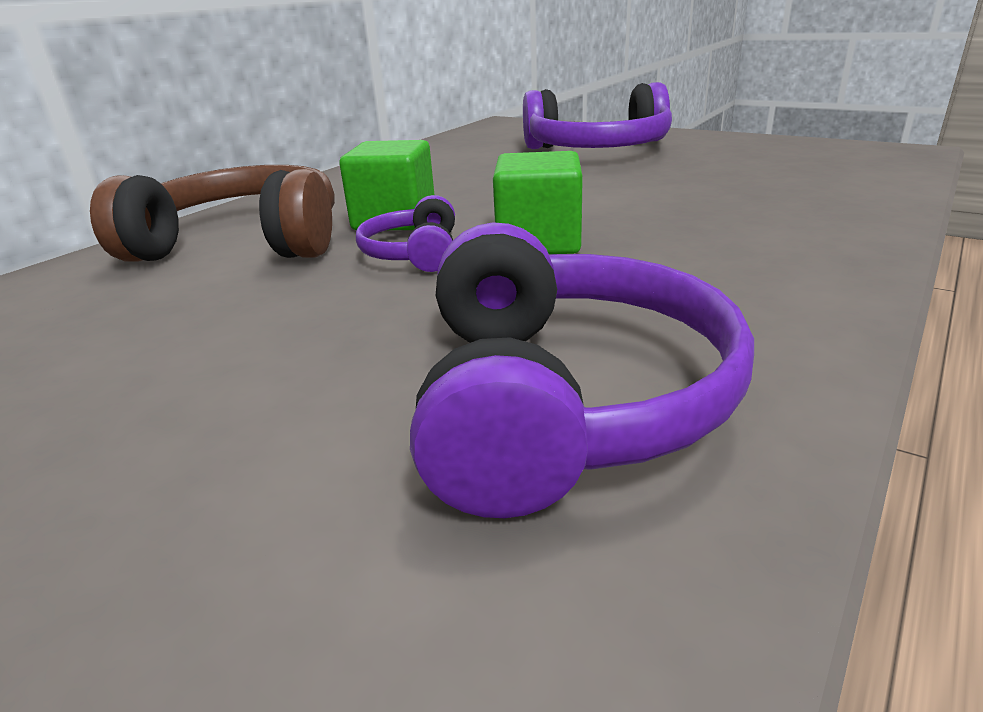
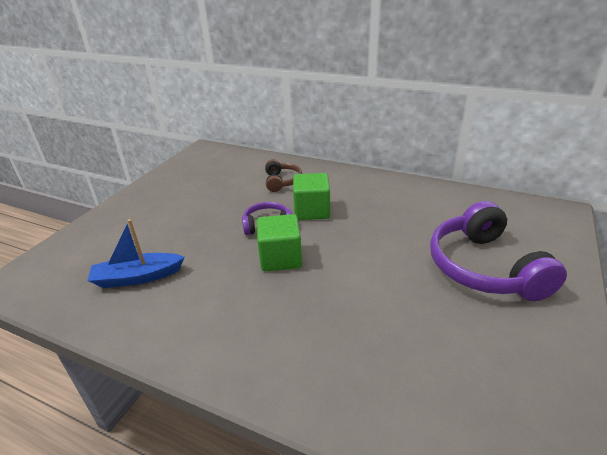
camera: 80 degrees right, 5 degrees up
(243, 243) = (282, 181): brown headphones -> brown headphones, size x0.51
(564, 399) = (137, 277): purple headphones -> blue boat

